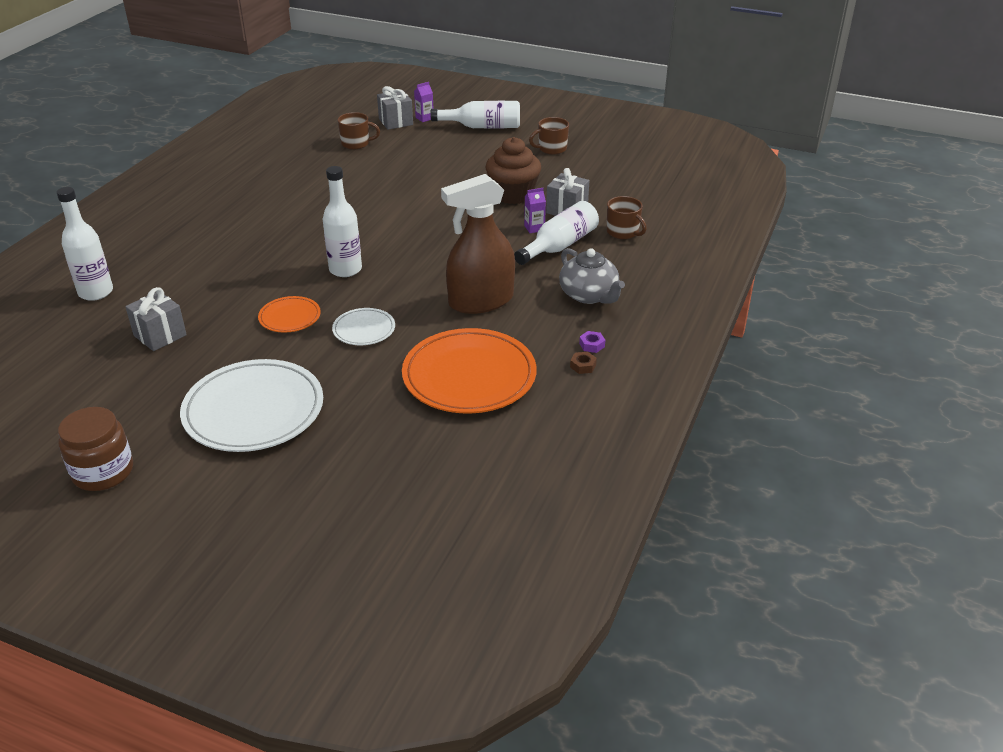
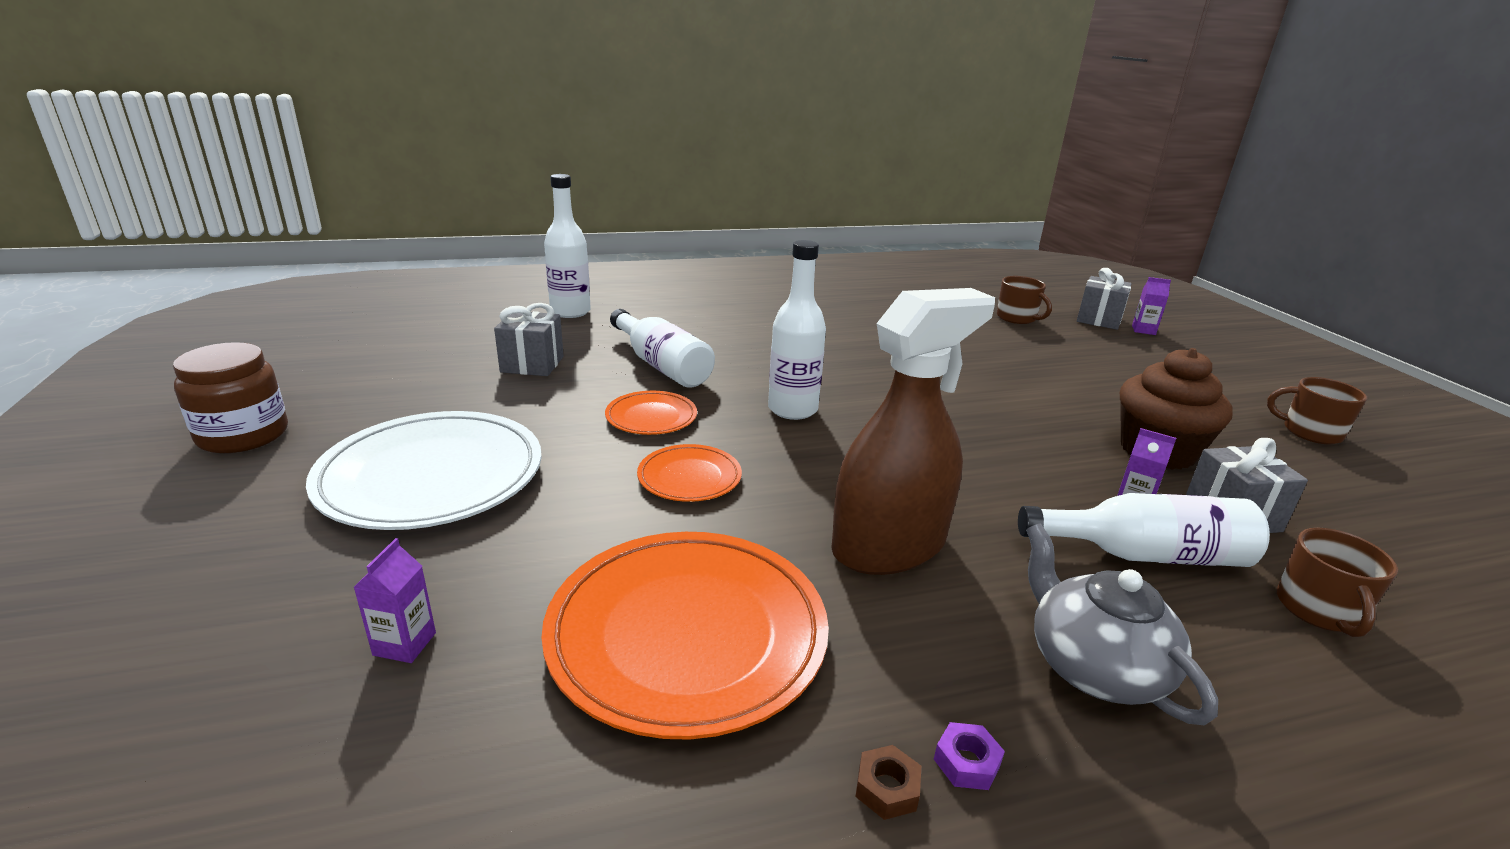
camera: 50 degrees right, 10 degrees down
(364, 329) = (689, 477): white plate -> orange plate
(388, 451) = (404, 644): none -> purple carton
(481, 301) = (889, 545): brown spray bottle -> brown spray bottle turned 120 degrees clockwise
(482, 127) = (1219, 367): white bottle -> white bottle (661, 365)
(589, 295) = (1094, 666): grey teapot -> grey teapot turned 135 degrees clockwise

